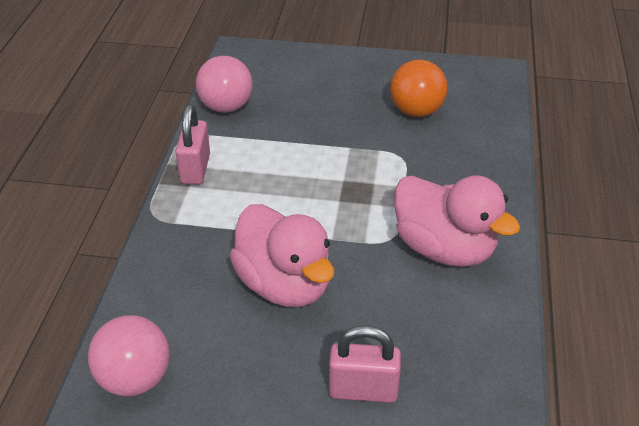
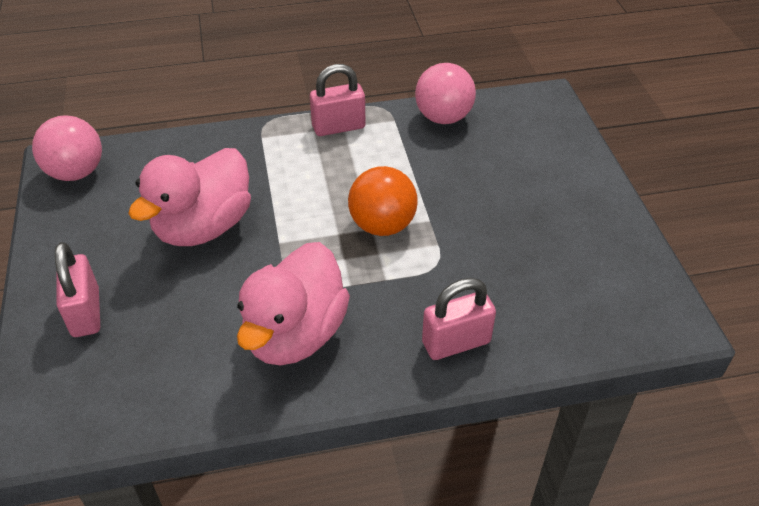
camera: 70 degrees right, 5 degrees up
(416, 111) = (529, 259): orange ball -> orange ball (382, 225)
(483, 167) = (456, 342): none -> pink padlock

